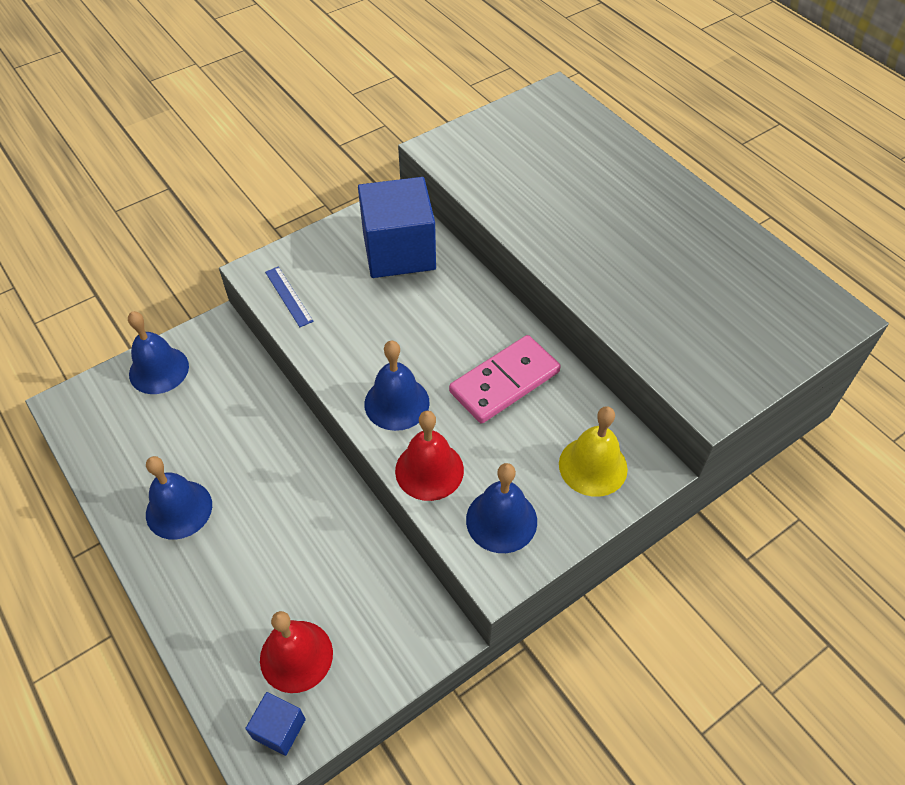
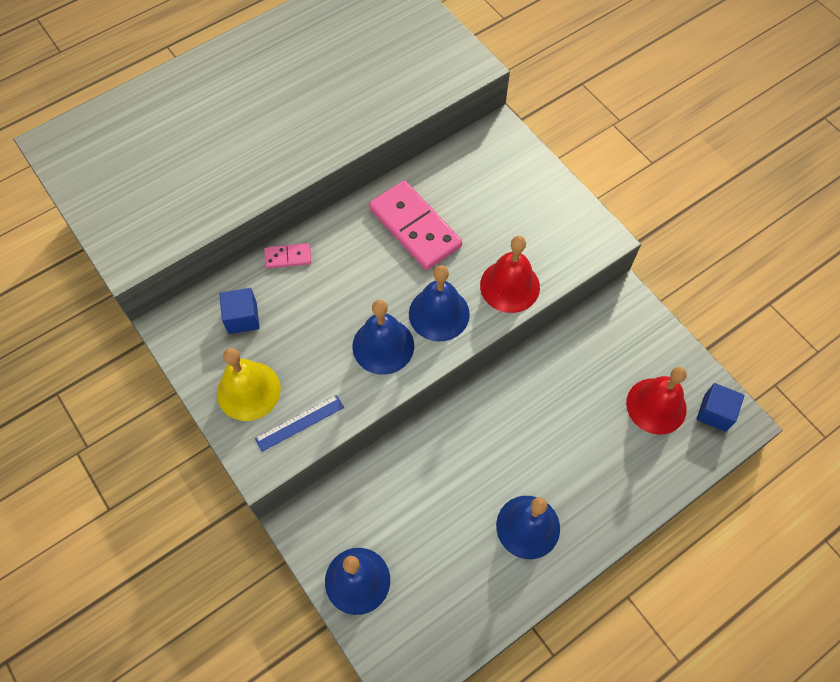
camera: 90 degrees left, 10 degrees up
(399, 251) = (242, 318): blue cube -> blue cube, size x0.45
(465, 279) = (288, 257): none -> pink domino
(501, 520) = (554, 234): blue bell -> blue bell (383, 346)
(593, 466) = (500, 169): yellow bell -> yellow bell (248, 391)

